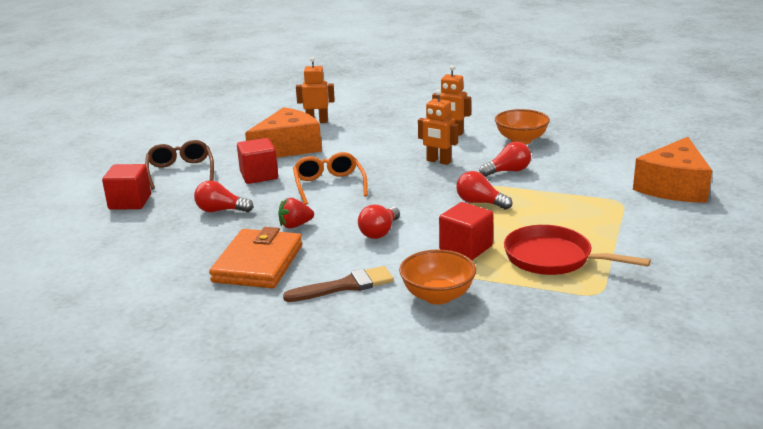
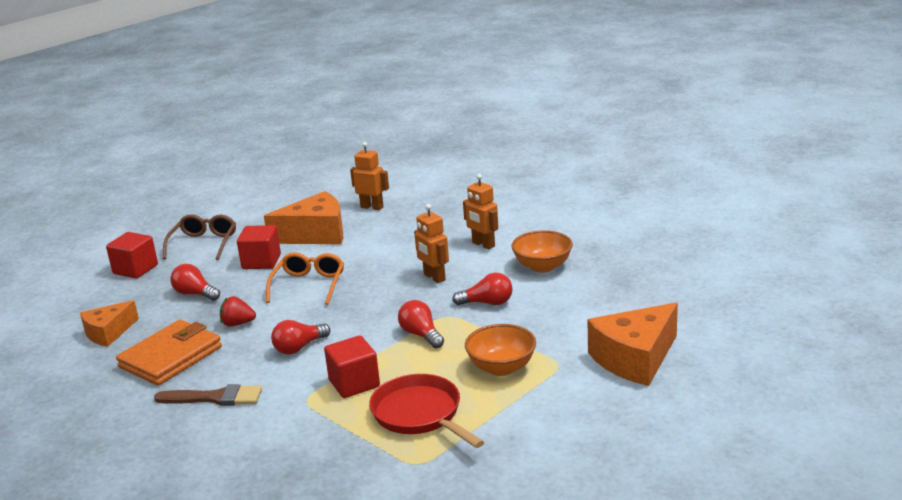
camera: 25 degrees right, 0 degrees up
(163, 257) = (108, 333): none -> orange cheese
(437, 296) = (277, 428): orange bowl -> orange bowl (501, 368)

